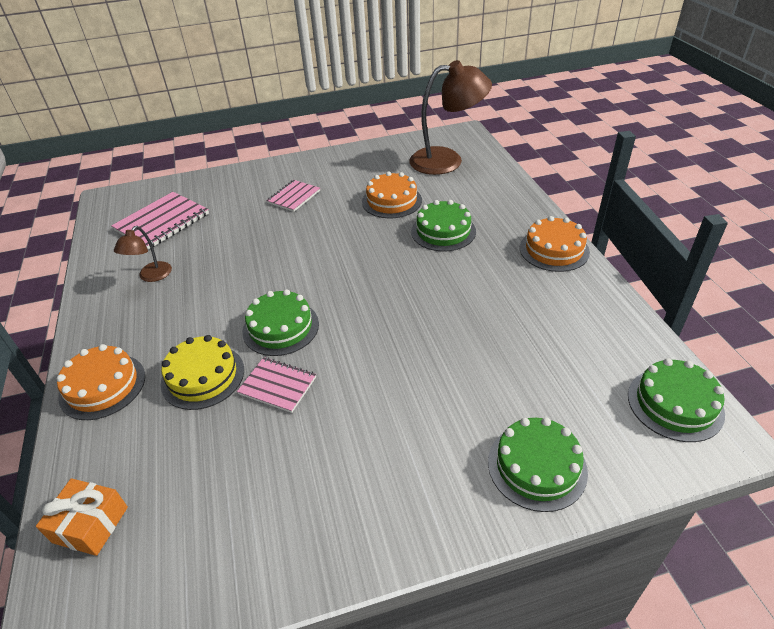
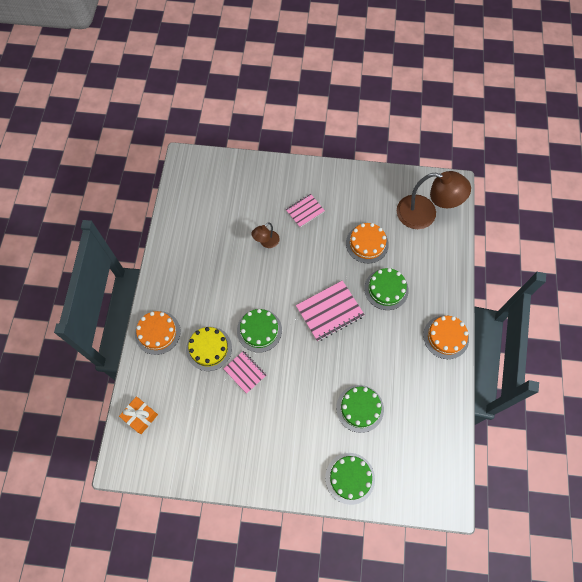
camera: 20 degrees right, 25 degrees up
(151, 276) = (198, 254): brown lamp -> brown lamp (266, 242)
(162, 222) = (214, 202): pink notebook -> pink notebook (329, 311)
(675, 404) = (440, 475): green cake -> green cake (360, 408)

